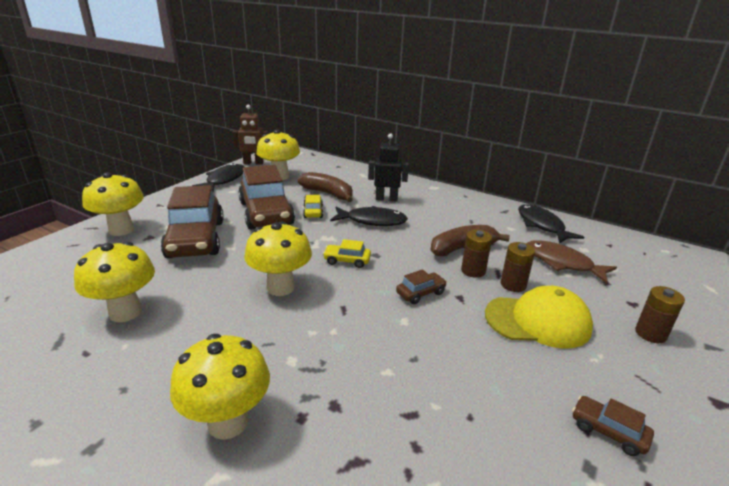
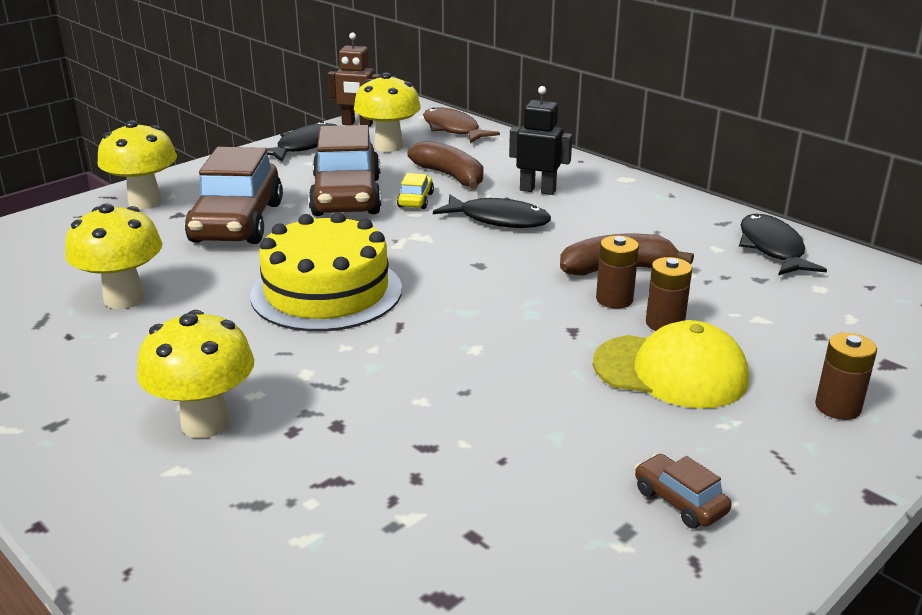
camera: 15 degrees right, 0 degrees up
(280, 287) = (326, 292): yellow mushroom -> yellow cake
(347, 261) = (433, 268): yellow car -> none
(420, 293) = (517, 319): brown car -> none
(562, 263) = (766, 303): brown fish -> brown fish (453, 129)

